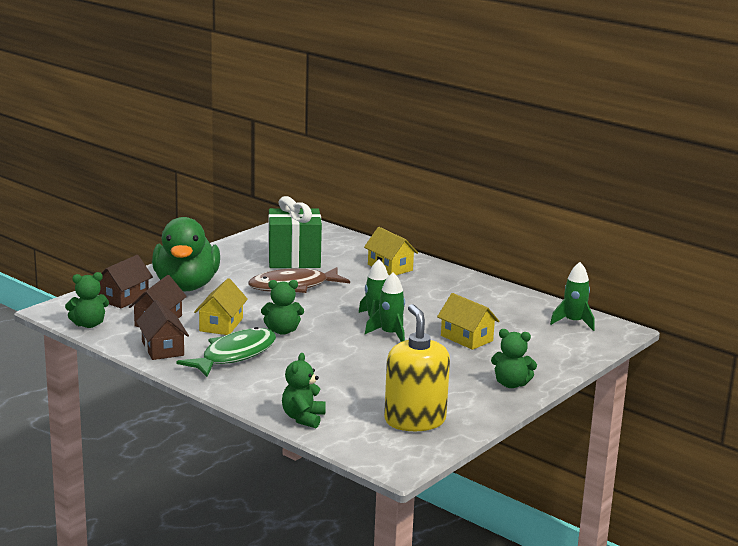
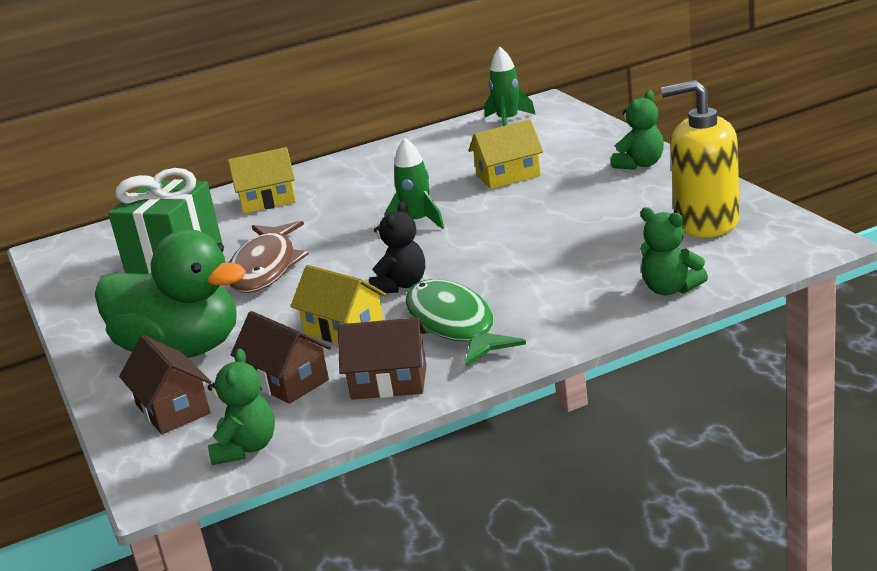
camera: 60 degrees left, 5 degrees up
(282, 331) = (401, 285): green teddy bear -> black teddy bear
(390, 334) = (465, 217): green rocket -> none

